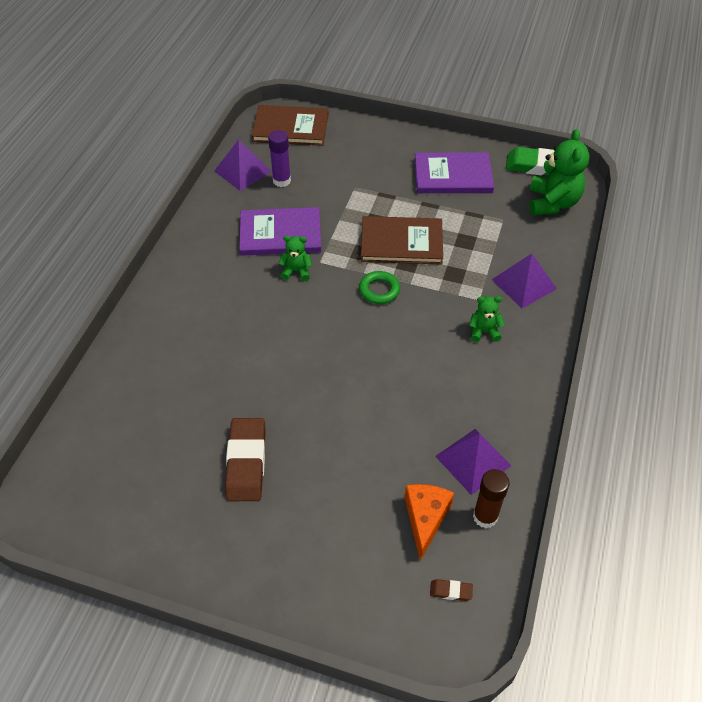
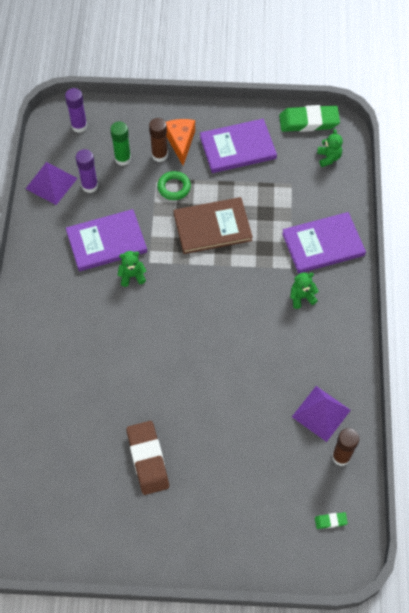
camera: 15 degrees left, 10 degrees up
(290, 128) = (79, 126): brown book -> purple glue stick
(325, 163) = (123, 159): none -> green glue stick
(365, 167) = (159, 155): none -> brown glue stick
(379, 290) = (207, 278): green ring -> green ring (174, 187)
(425, 519) = (298, 470): orange cheese -> orange cheese (180, 142)
(451, 591) = (330, 521): brown eraser -> green eraser
(524, 284) = (323, 244): purple pyramid -> purple book
(552, 203) = (328, 158): green teddy bear -> green teddy bear, size x0.53

